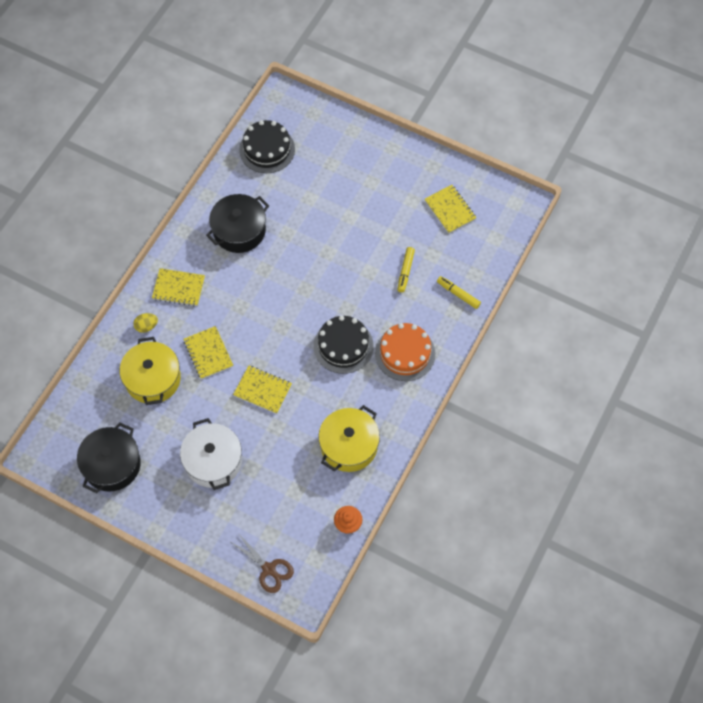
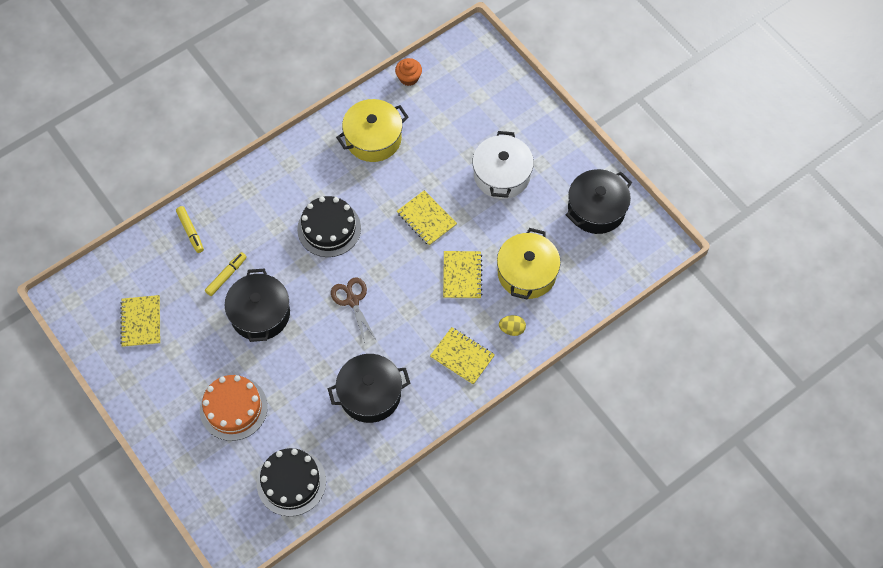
camera: 155 degrees left, 0 degrees up
(269, 569) = (493, 70): brown scissors -> brown scissors (352, 300)
(360, 254) = (260, 314): none -> black pot
(405, 353) = (275, 197): orange cake -> orange cake (233, 408)

